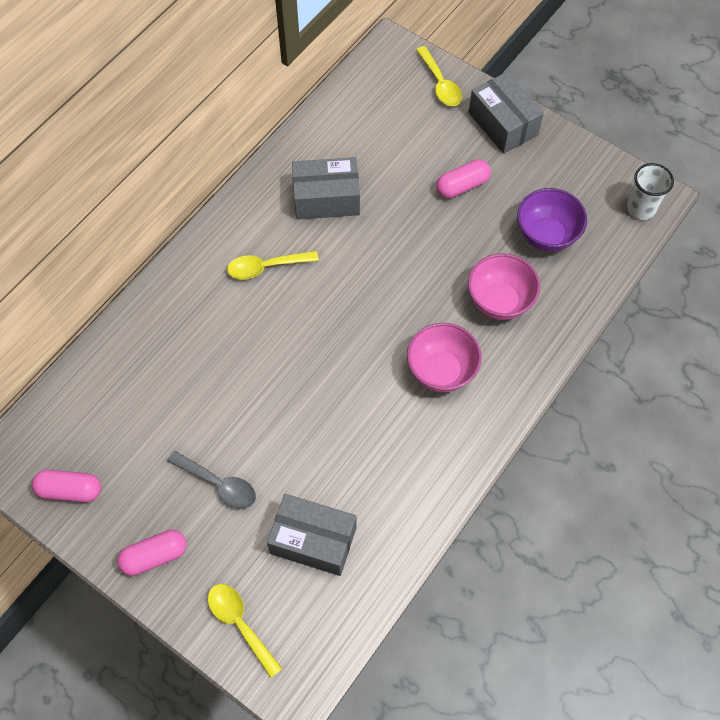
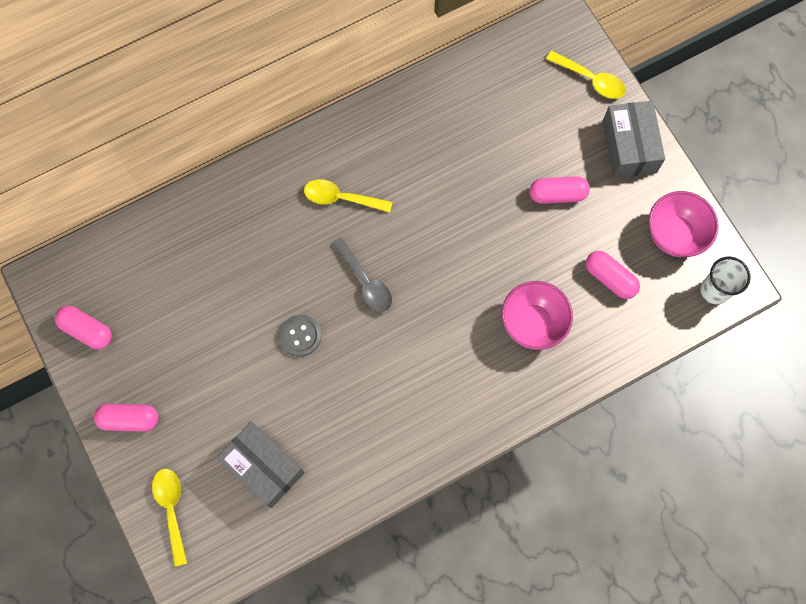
camera: 25 degrees right, 10 degrees up
(218, 484) = (208, 381): grey spoon -> grey spoon (365, 281)
(288, 404) = (300, 336): none -> grey button
(326, 199) = (426, 154): grey box -> none
(440, 84) = (590, 79): yellow spoon -> yellow spoon turned 60 degrees counterclockwise
(441, 371) = (447, 366): pink bowl -> pink bowl (674, 234)
(546, 235) = (610, 278): purple bowl -> pink capsule

